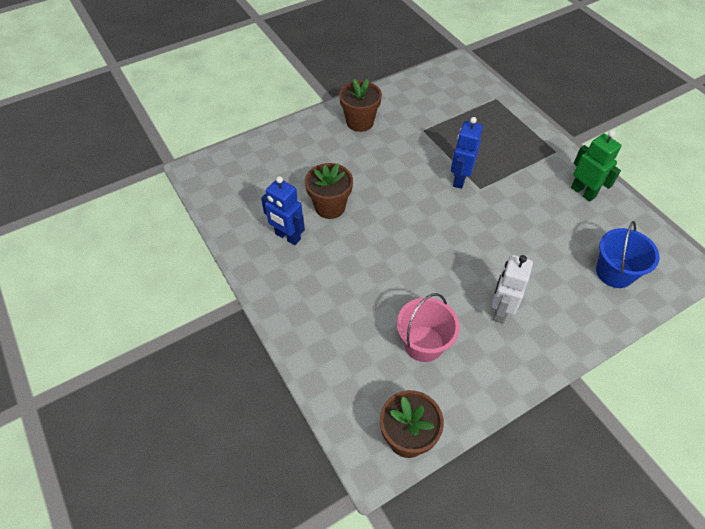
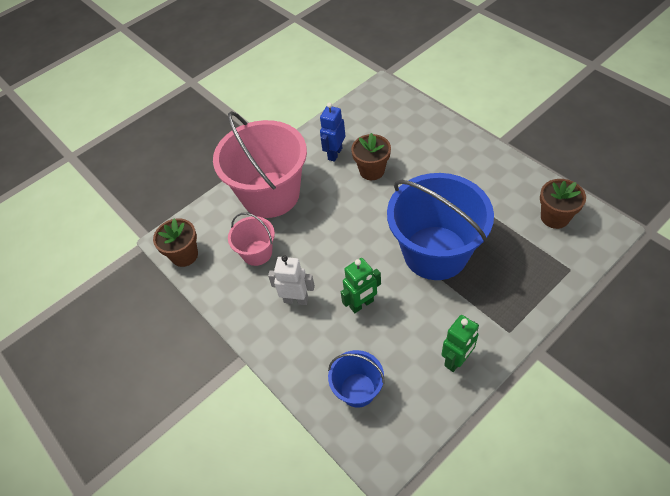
camera: 85 degrees right, 0 degrees up
(331, 316) = (270, 194): none -> pink bucket
(360, 122) = (480, 167): brown flower pot -> brown flower pot (554, 217)
(459, 179) = (435, 252): blue robot -> blue bucket
(514, 251) = (362, 304): none -> green robot

